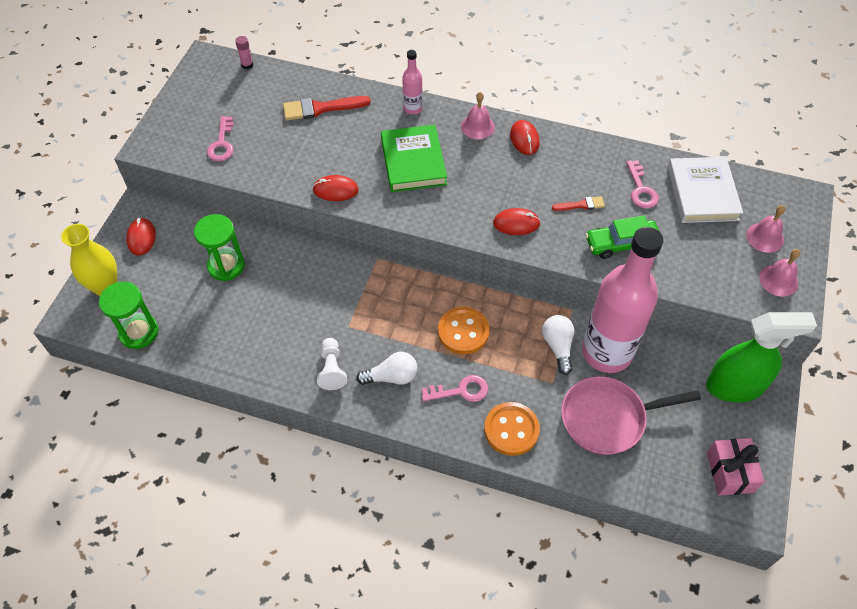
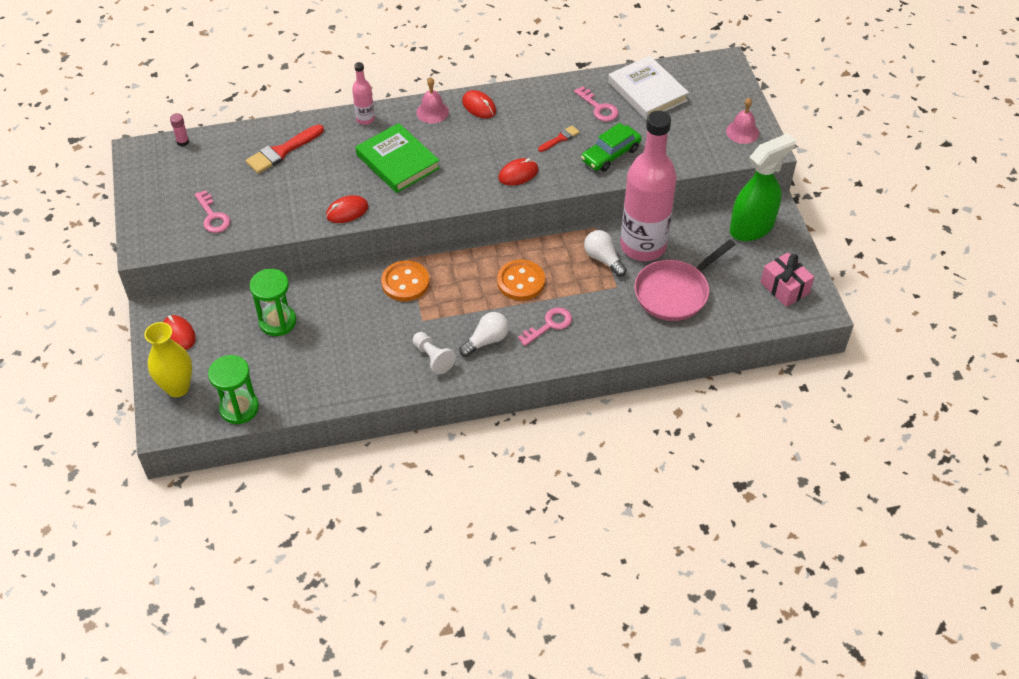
camera: 30 degrees left, 5 degrees down
(511, 430) = (608, 334): orange button -> orange button (405, 282)
(765, 237) = (714, 105): pink bell -> none

